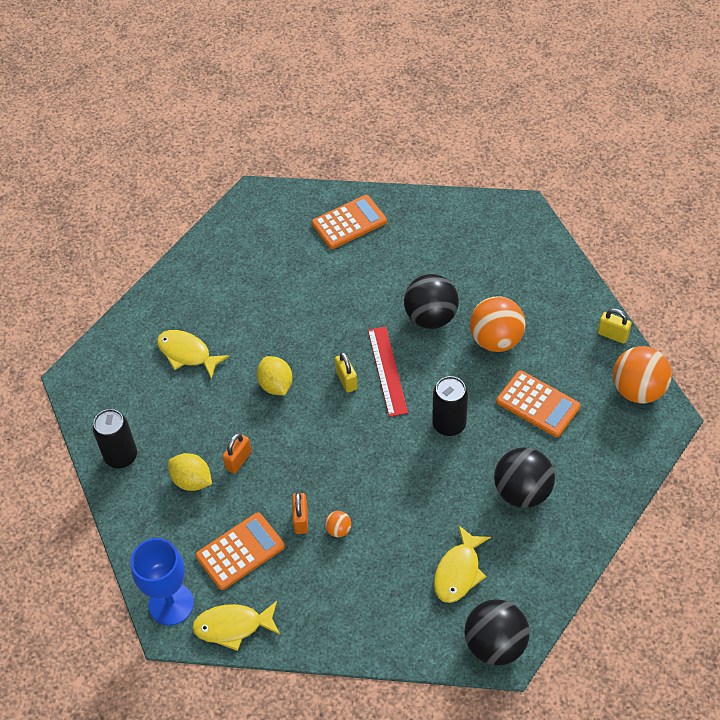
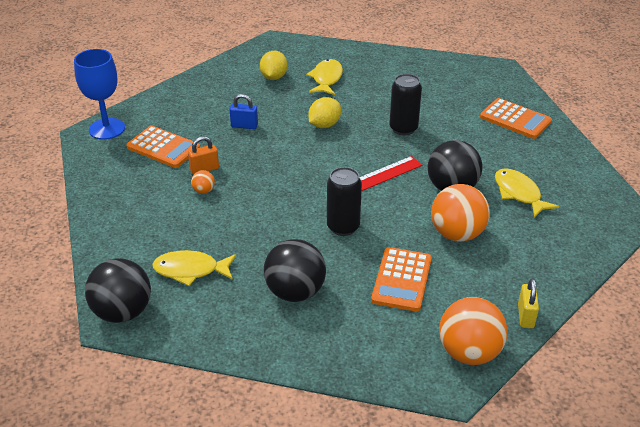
camera: 65 degrees right, 15 degrees down
(121, 456) = (221, 76): black can -> black can (403, 129)
(192, 481) = (215, 110): yellow lemon -> yellow lemon (274, 77)
(233, 626) = (96, 161): yellow fish -> yellow fish (519, 193)
(238, 460) = (244, 126): orange padlock -> blue padlock
(346, 380) = (352, 158): yellow padlock -> none

